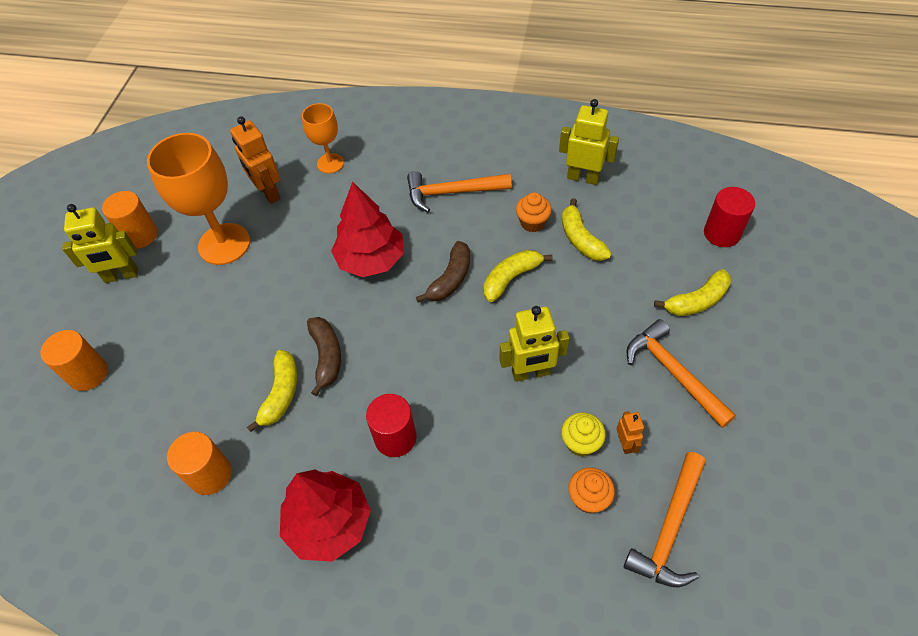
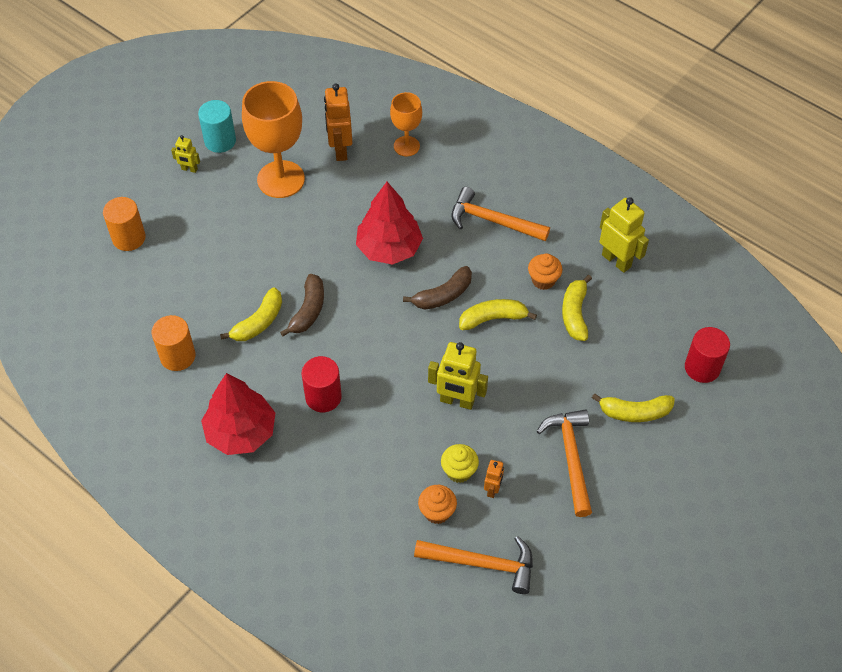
camera: 25 degrees right, 0 degrees up
(121, 275) = (189, 169): yellow robot -> yellow robot, size x0.53
(140, 235) = (220, 141): orange cylinder -> turquoise cylinder
(669, 529) = (482, 563): orange hammer -> orange hammer turned 135 degrees counterclockwise

